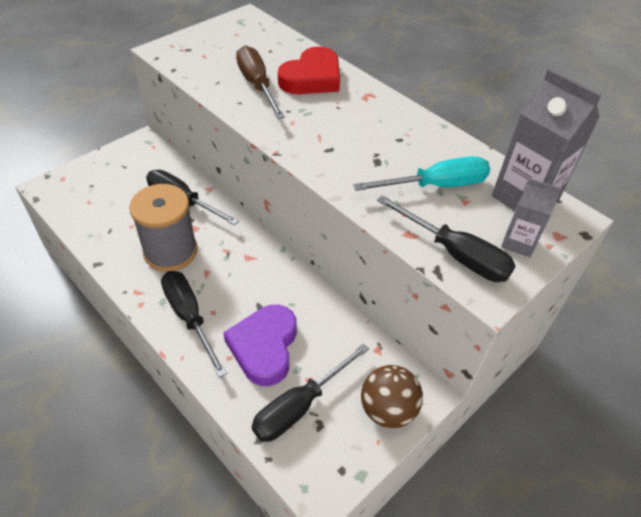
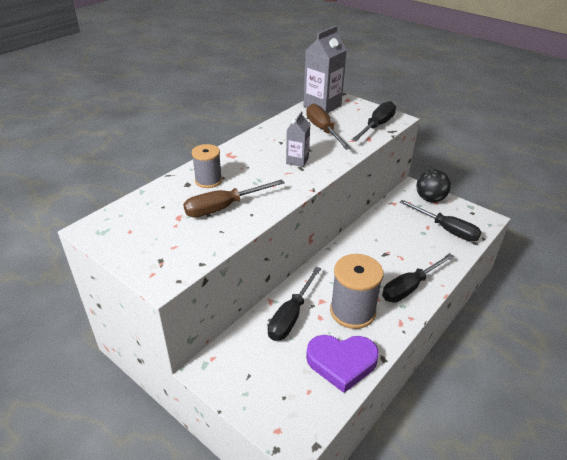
camera: 95 degrees left, 10 degrees down
(264, 347) = (415, 248): purple heart -> purple heart (341, 362)
(312, 78) = (208, 180): red heart -> grey spool
(387, 410) = (430, 199): brown ball -> black ball
(436, 185) = (323, 130): turquoise screwdriver -> brown screwdriver
(518, 242) = (358, 109): grey carton -> grey carton (297, 161)

